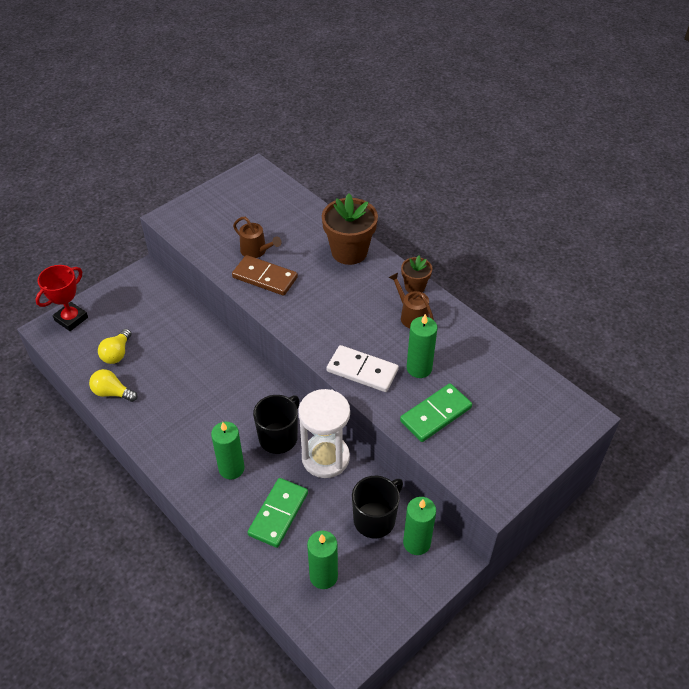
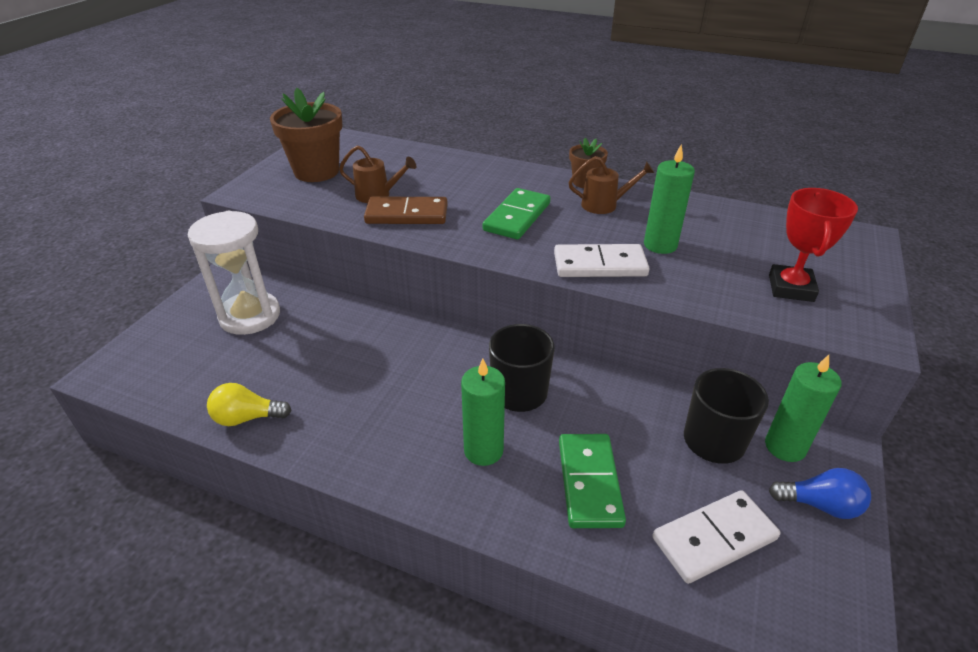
camera: 25 degrees left, 10 degrees down
(71, 319) = (137, 351): red trophy -> red trophy (791, 288)
(117, 353) = (230, 370): yellow light bulb -> none
(323, 576) = (714, 539): green candle -> white domino
(325, 458) = (595, 393): white hourglass -> white hourglass (250, 316)
(349, 252) = (488, 172): brown flower pot -> brown flower pot (316, 171)
(403, 585) = (820, 505): none -> blue light bulb
(411, 315) = (605, 205): brown watering can -> brown watering can turned 150 degrees clockwise
(436, 414) = (723, 280): green domino -> green domino (517, 217)

